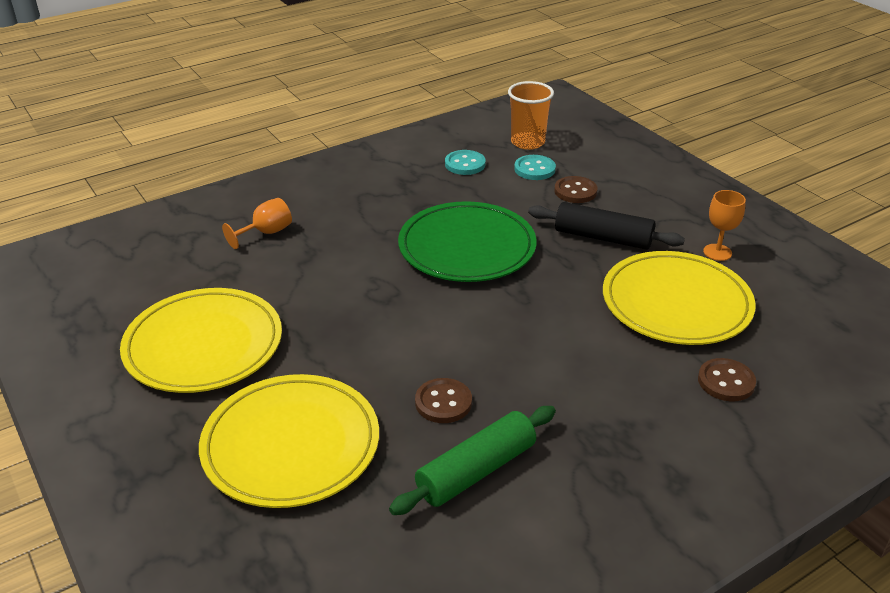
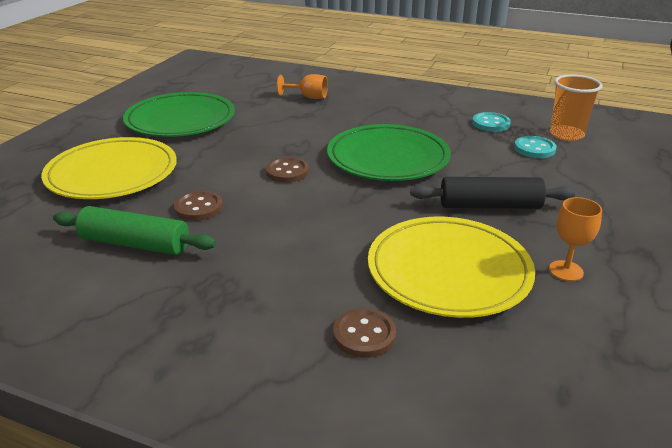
camera: 55 degrees right, 5 degrees down
(203, 345) = (180, 120): yellow plate -> green plate
(575, 191) = (535, 174): brown button -> brown button (287, 172)
(603, 238) = (489, 206): black rolling pin -> black rolling pin turned 75 degrees counterclockwise

